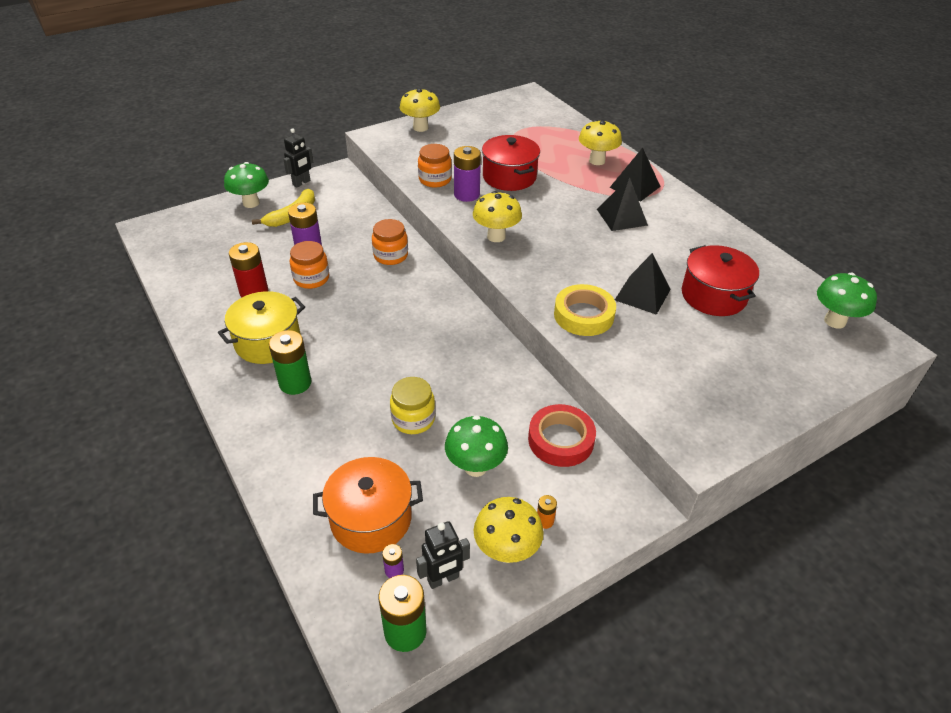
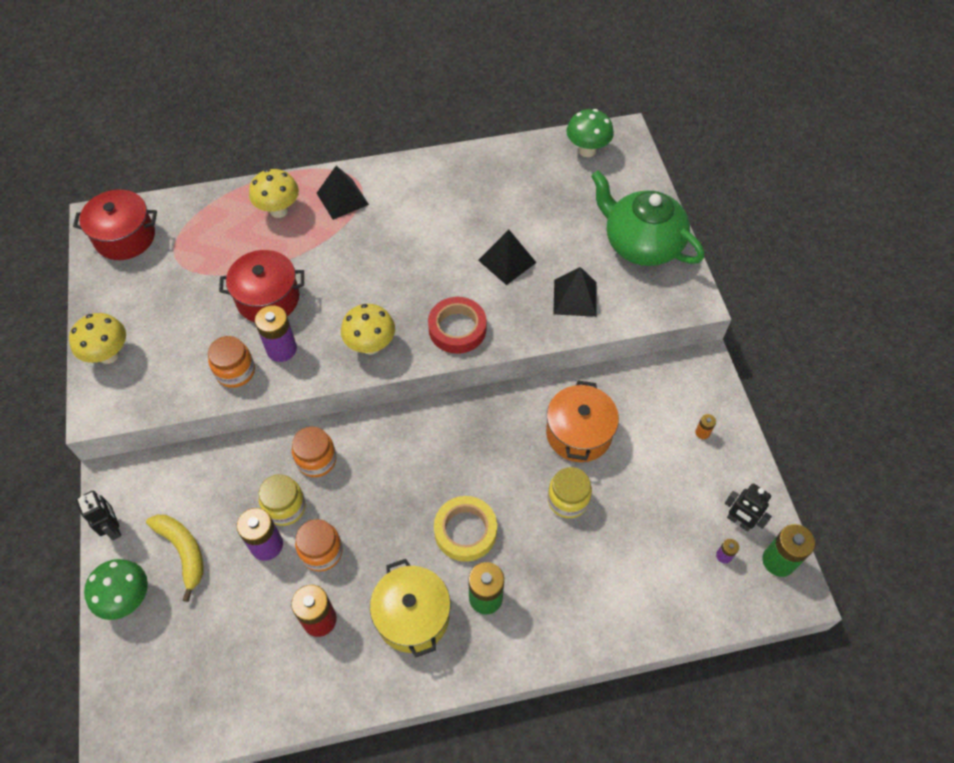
camera: 70 degrees left, 15 degrees up
(343, 251) = (285, 507): none -> yellow jar
(371, 519) = (670, 562): orange pot -> orange pot (578, 433)
(443, 579) = (739, 521): black robot -> black robot turned 135 degrees clockwise
(475, 467) = (636, 465): green mushroom -> none
(506, 551) = (723, 469): yellow mushroom -> none
(561, 440) = (625, 392): red tape -> red tape (457, 329)
(583, 315) = (518, 315): yellow tape -> yellow tape (465, 531)
(622, 217) = (387, 229): black pyramid -> black pyramid (575, 298)
(713, 296) = (528, 212): red pot -> red pot (125, 237)
(744, 389) = (641, 244): none -> green teapot

